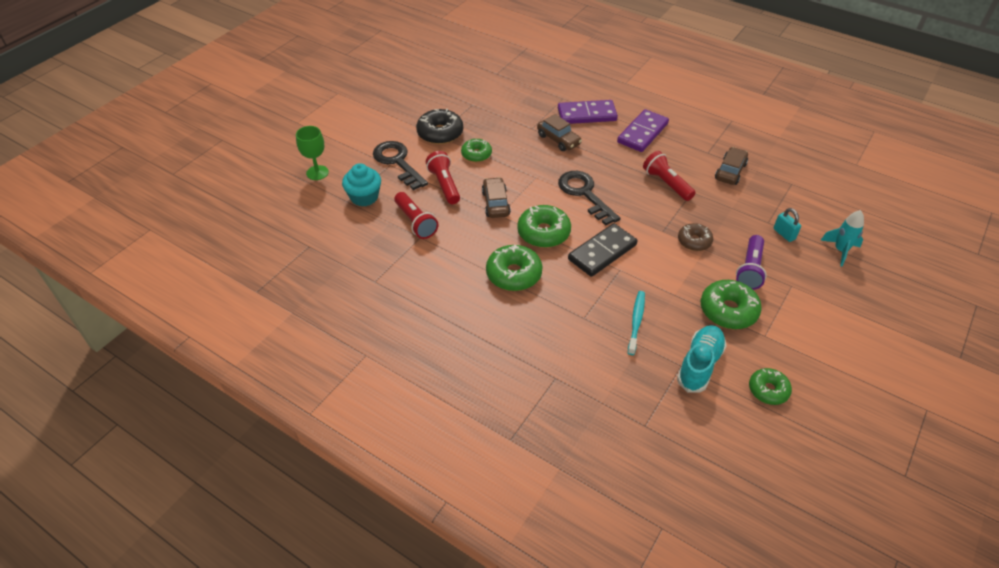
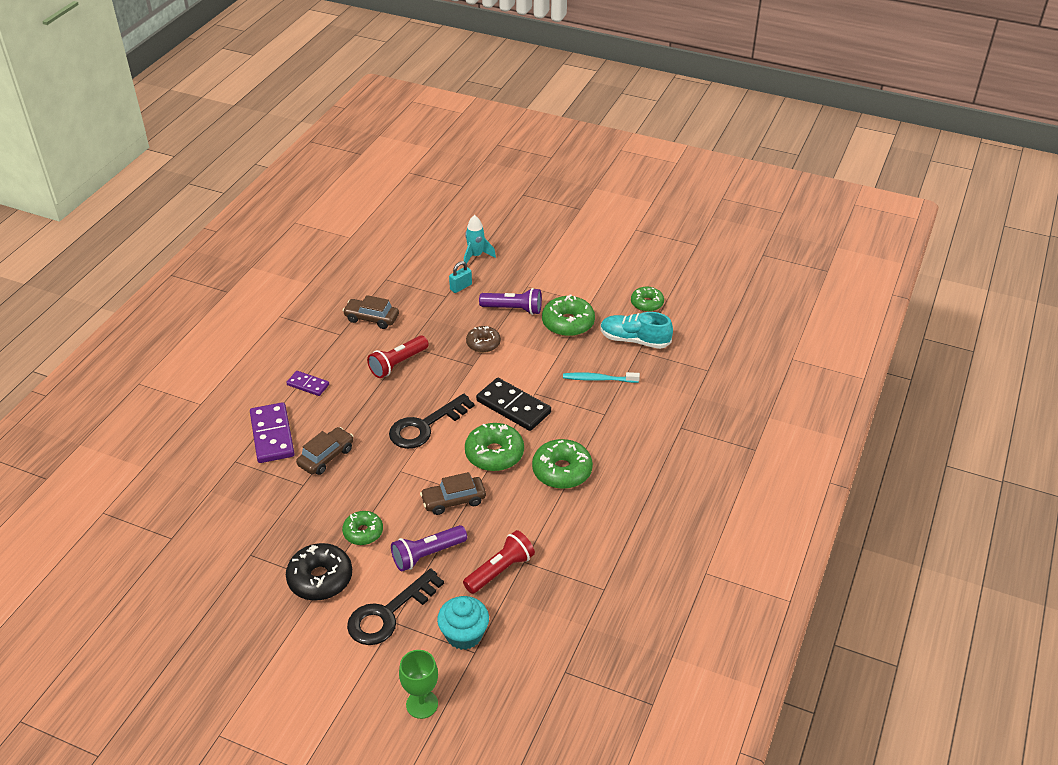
camera: 100 degrees left, 5 degrees down
(444, 185) = (427, 555): red flashlight -> purple flashlight
(642, 133) = (308, 385): purple domino -> purple domino, size x0.56

